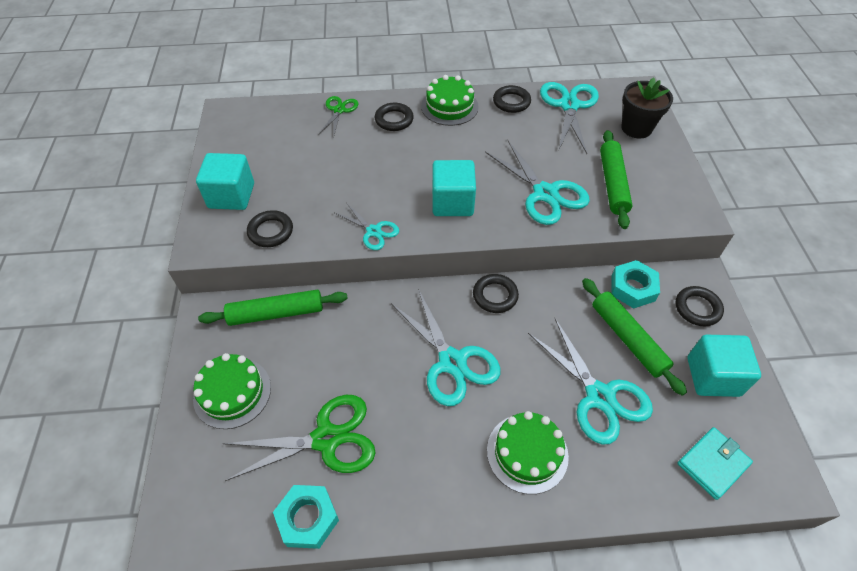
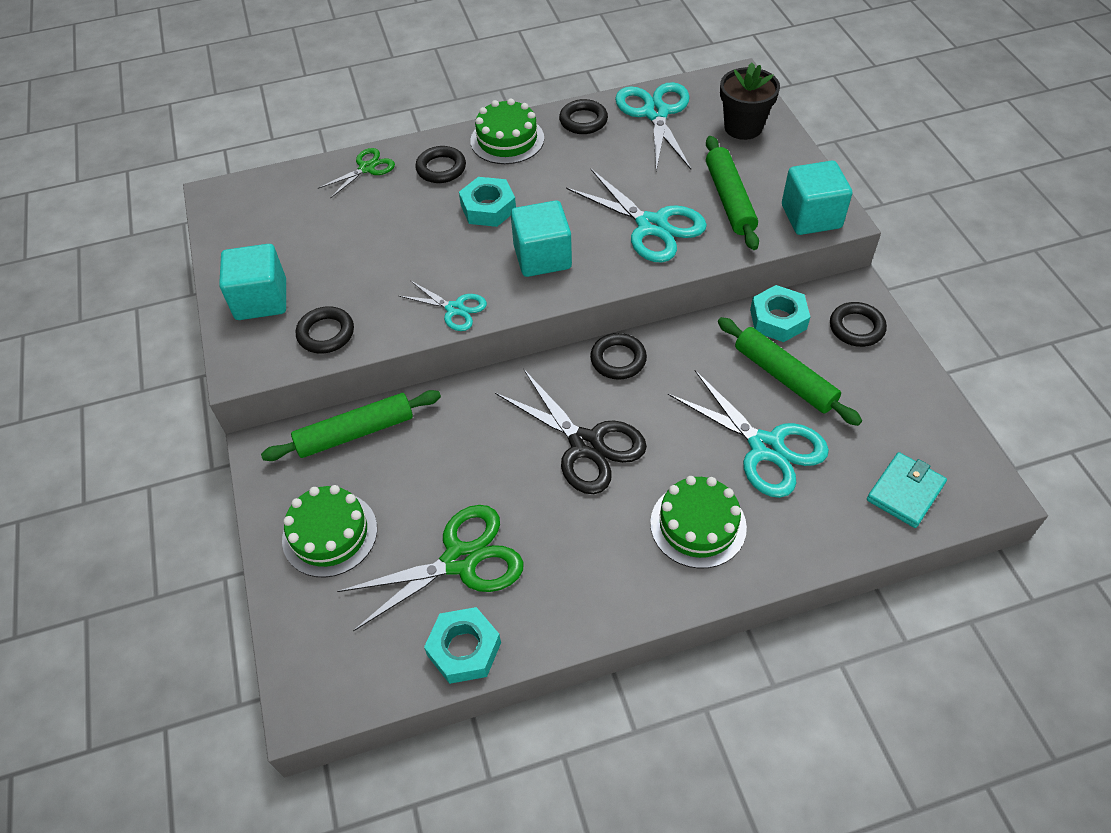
camera: 10 degrees left, 0 degrees up
(339, 110) = (367, 168): green scissors -> green scissors turned 45 degrees clockwise
(421, 156) = (488, 208): none -> turquoise nut
(452, 362) = (586, 445): turquoise scissors -> black scissors
(713, 376) = (888, 399): turquoise cube -> turquoise cube (811, 216)

